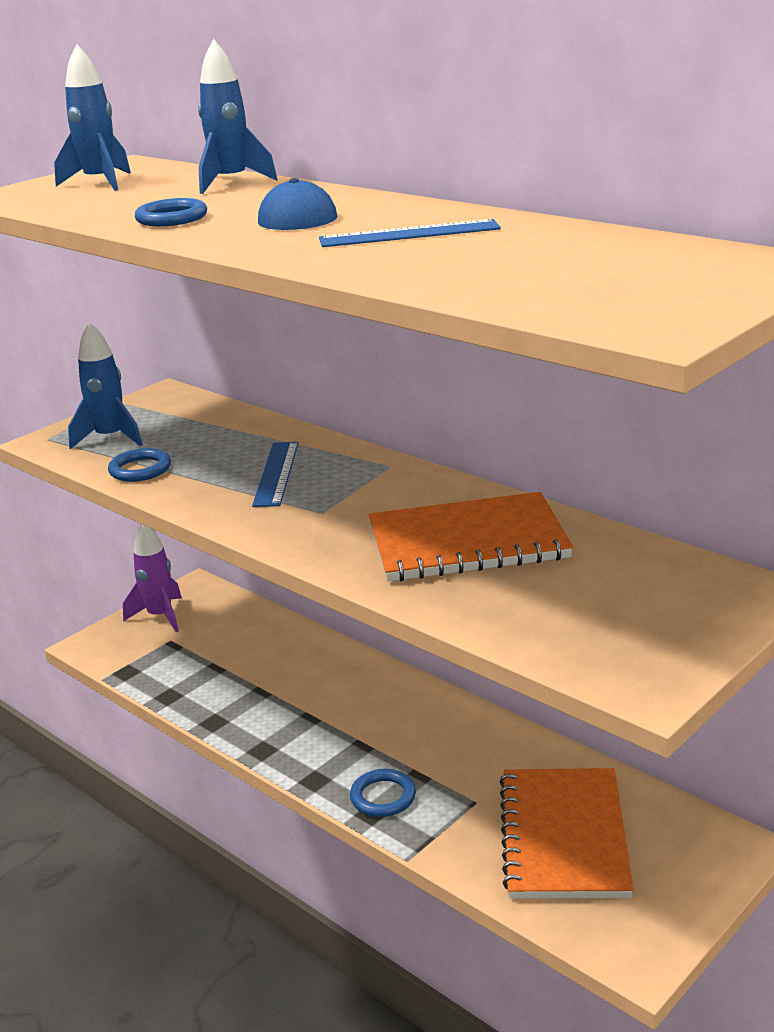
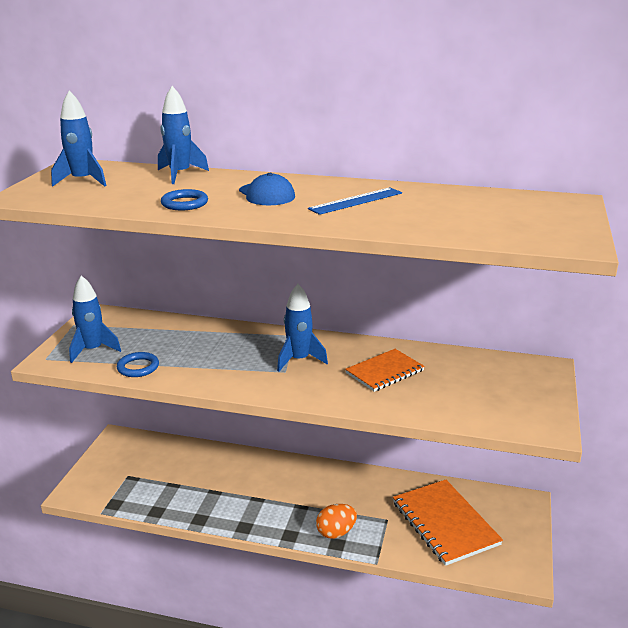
camera: 30 degrees left, 0 degrees up
(160, 616) = (108, 462): purple rocket -> none
(276, 473) = (231, 353): blue ruler -> none
(358, 500) = (299, 360): none -> blue rocket
(383, 797) = (336, 532): blue ring -> orange egg
(467, 542) = (384, 372): orange notebook -> orange notebook, size x0.63

